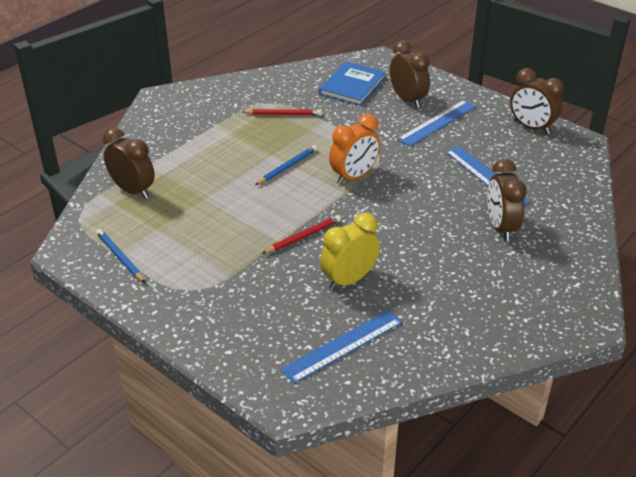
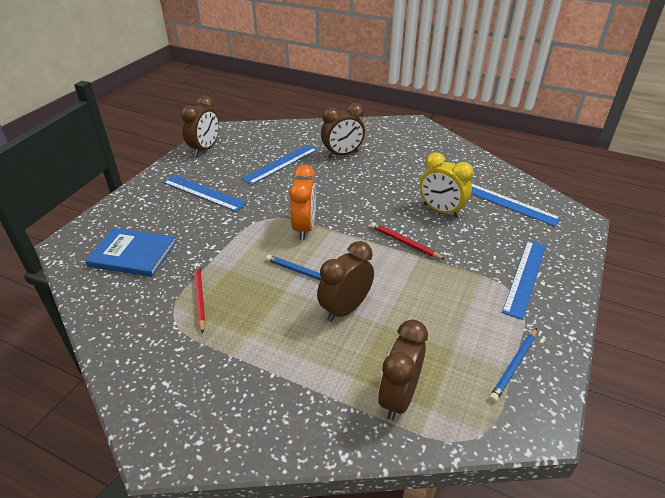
camera: 105 degrees left, 0 degrees up
(212, 306) = (525, 277): none -> blue ruler
(354, 176) = (304, 228): orange clock -> orange clock turned 60 degrees clockwise
(407, 100) = (162, 213): brown clock -> brown clock (345, 309)

